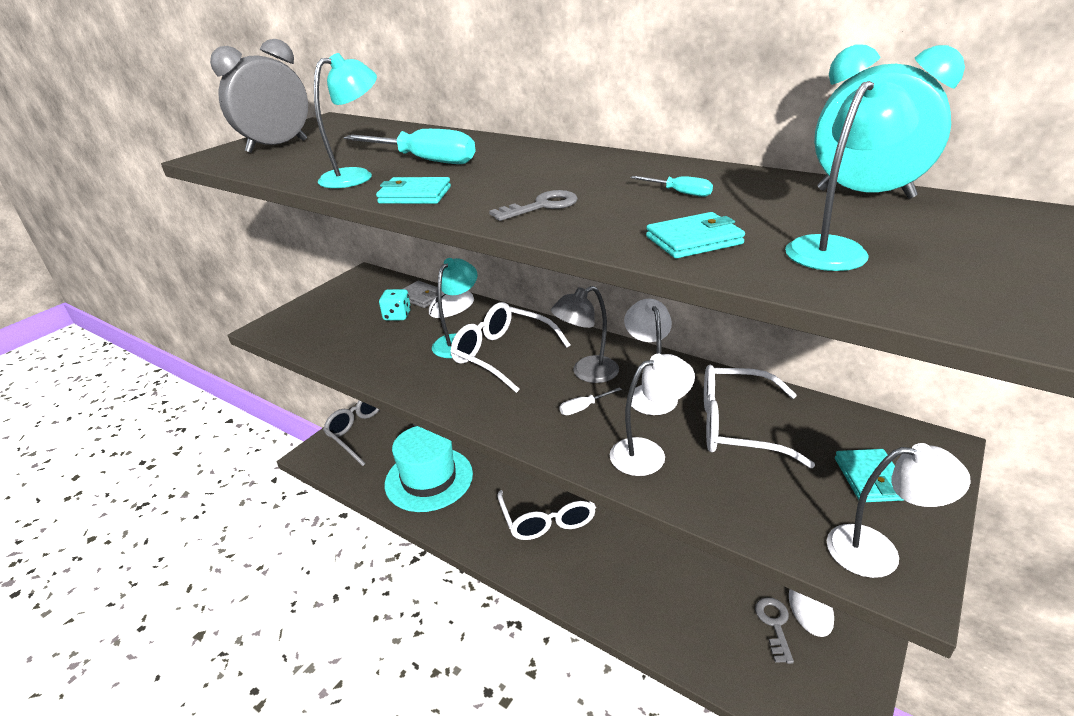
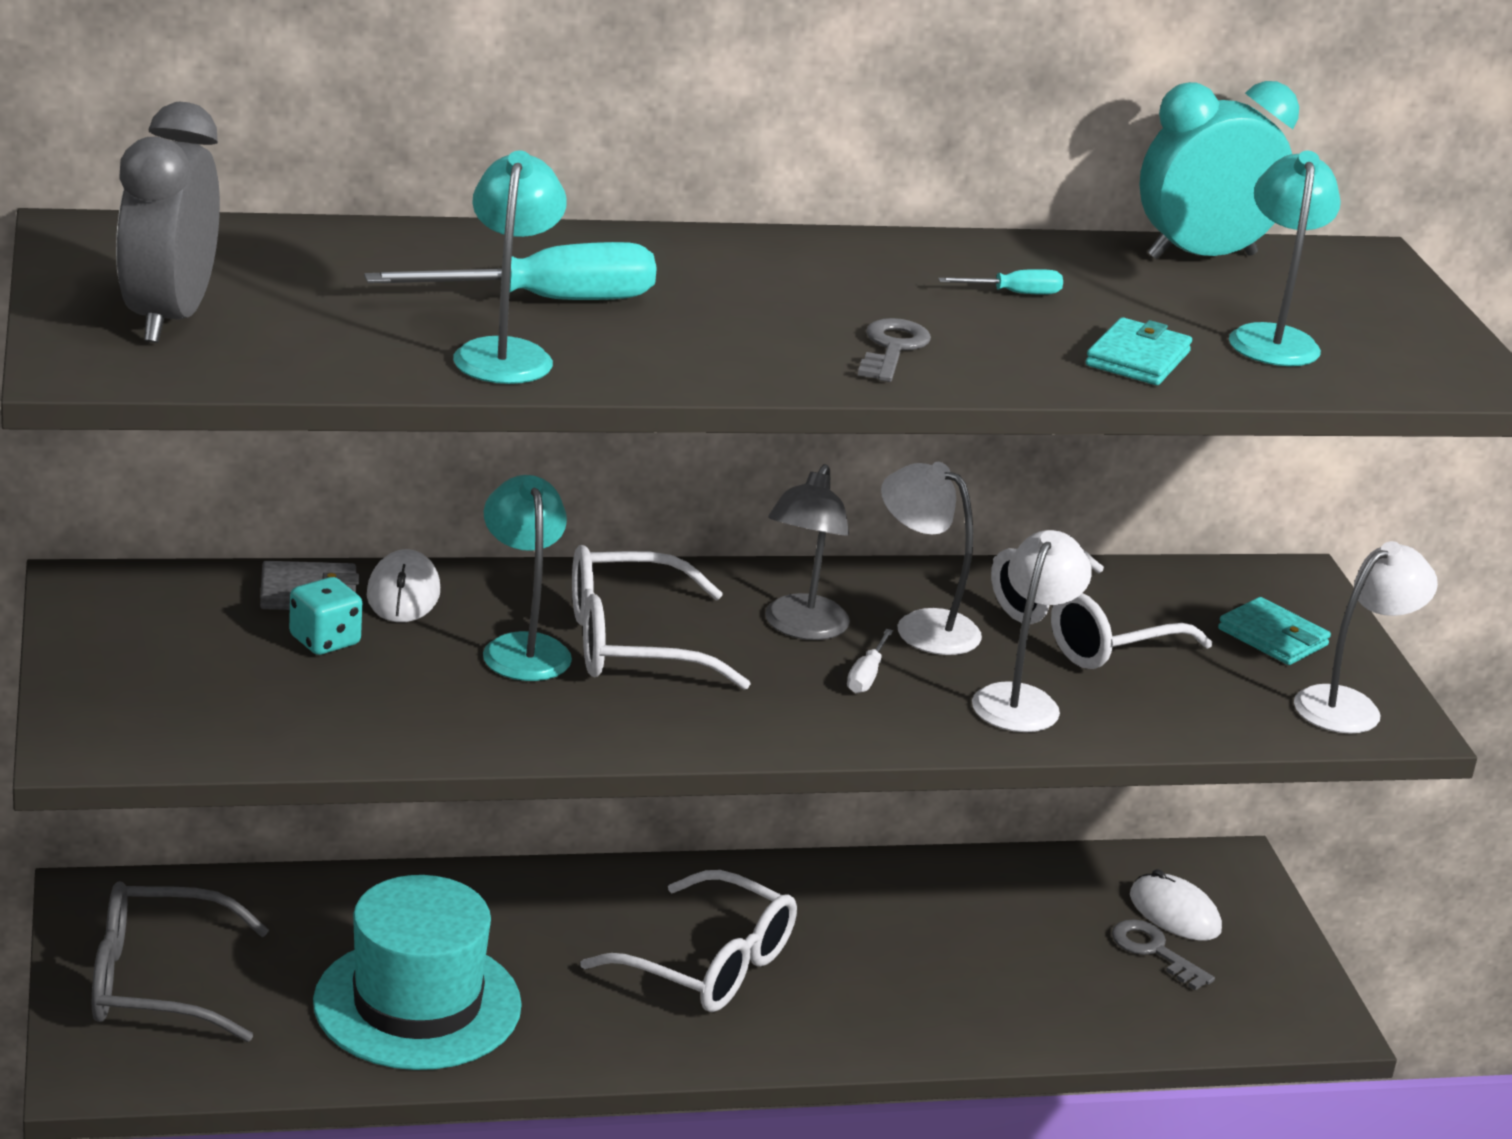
camera: 50 degrees left, 5 degrees down
(415, 195) = (684, 368): turquoise wallet -> none

